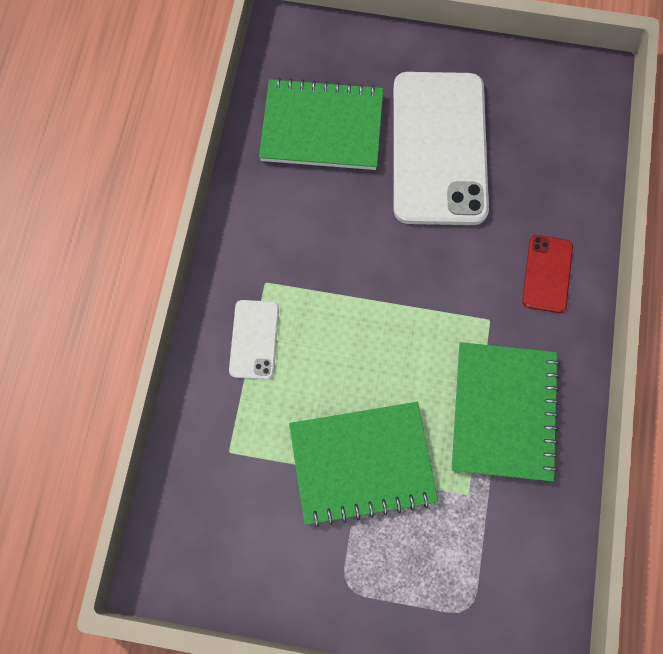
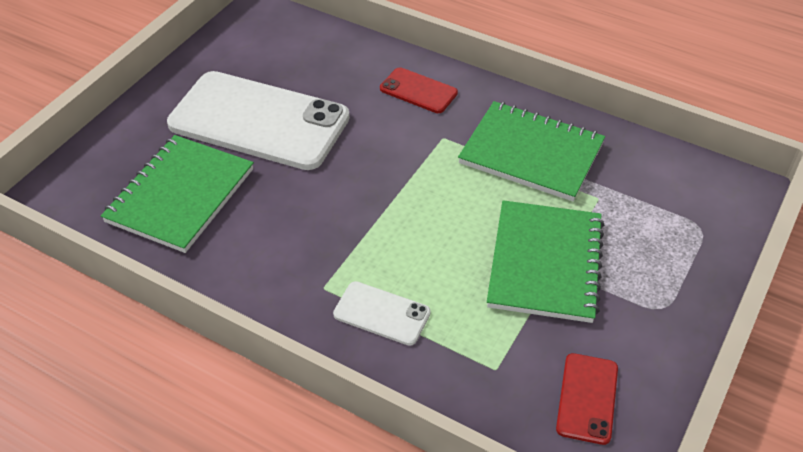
camera: 70 degrees left, 25 degrees down
(224, 538) = (587, 398): none -> red phone

